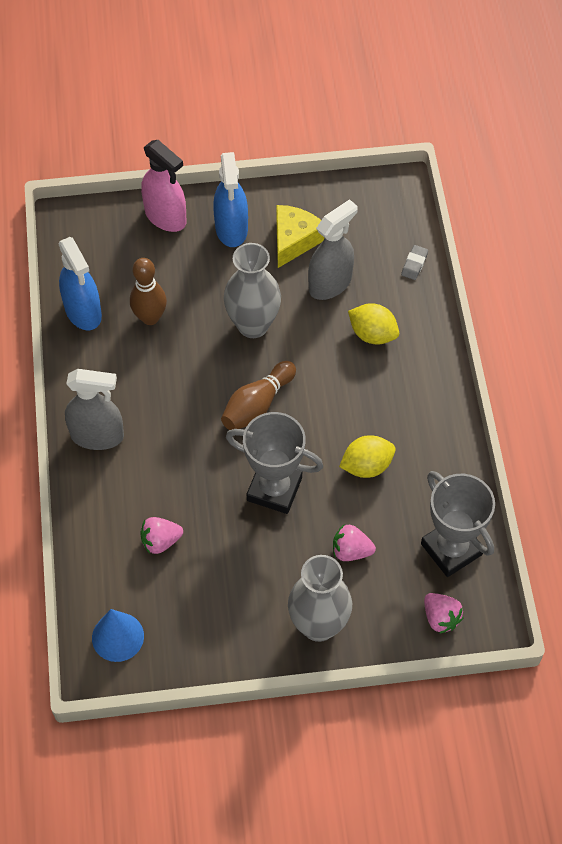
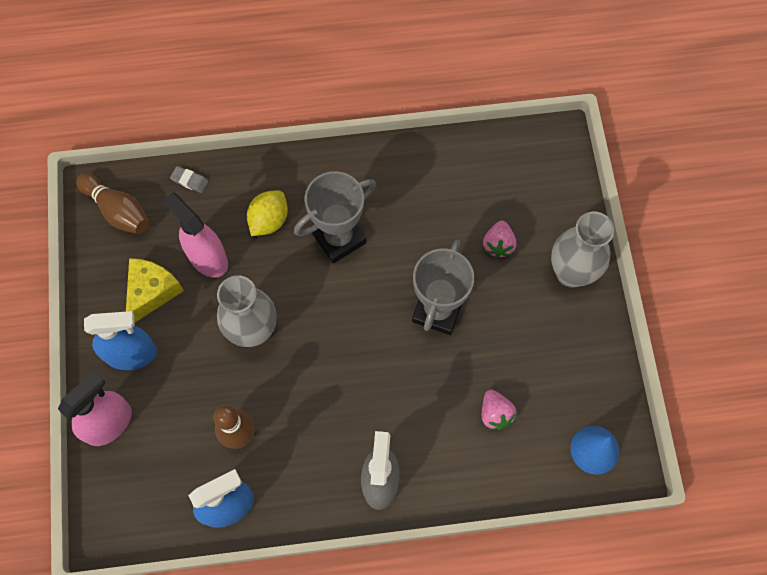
camera: 90 degrees left, 10 degrees up
(257, 405) = (346, 326): brown bowling pin -> brown bowling pin (118, 211)
(294, 240) = (152, 291): yellow cheese -> yellow cheese turned 90 degrees clockwise
(330, 283) = (207, 258): grey spray bottle -> pink spray bottle
(366, 466) = (412, 229): yellow lemon -> none
(440, 618) = (558, 175): pink strawberry -> none
(451, 549) = (493, 163): grey trophy -> grey trophy (338, 238)

